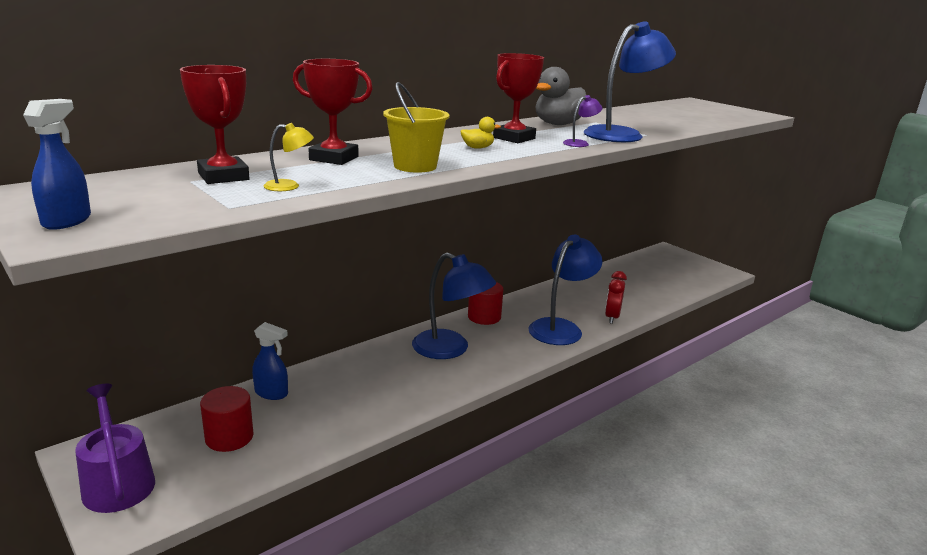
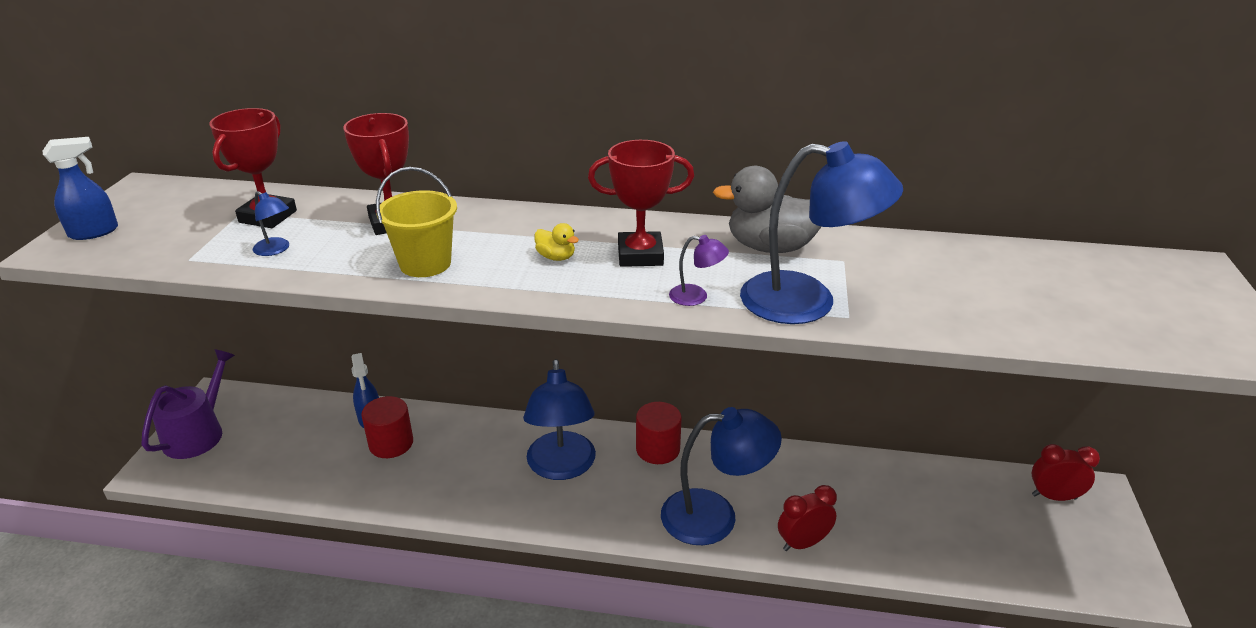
camera: 50 degrees right, 10 degrees up
(229, 437) = (292, 442): red cylinder -> red cylinder (391, 443)
(289, 186) = (276, 250): yellow lamp -> blue lamp
(658, 258) = (1054, 497): none -> red clock

